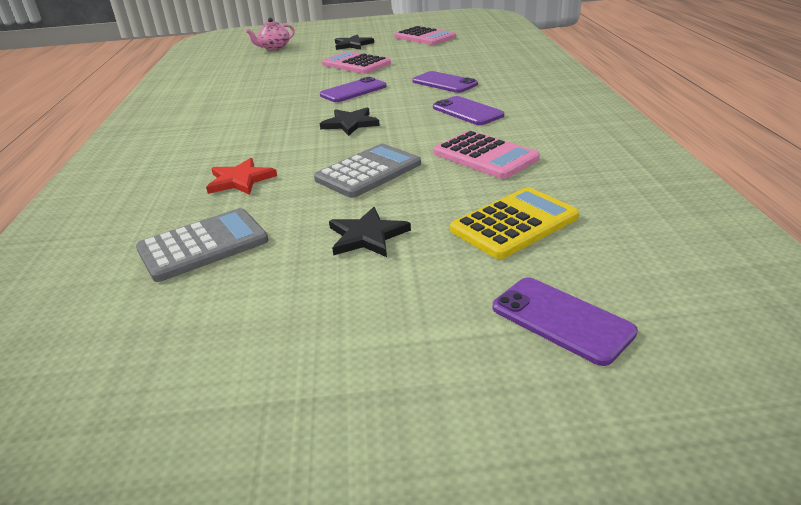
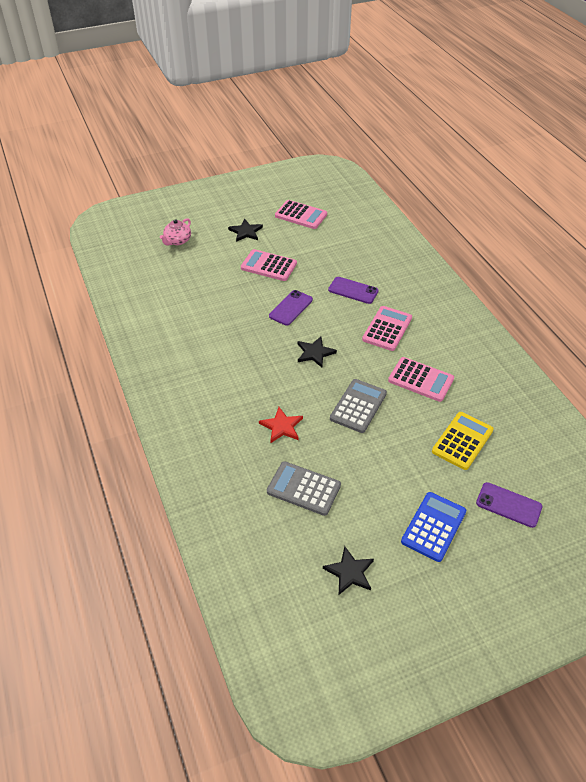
camera: 20 degrees left, 15 degrees up
(203, 245) = (303, 489): grey calculator -> grey calculator turned 105 degrees counterclockwise
(367, 236) = (390, 464): black star -> black star (349, 572)
(383, 328) = (433, 526): none -> blue calculator
(467, 111) = (387, 329): purple phone -> pink calculator

